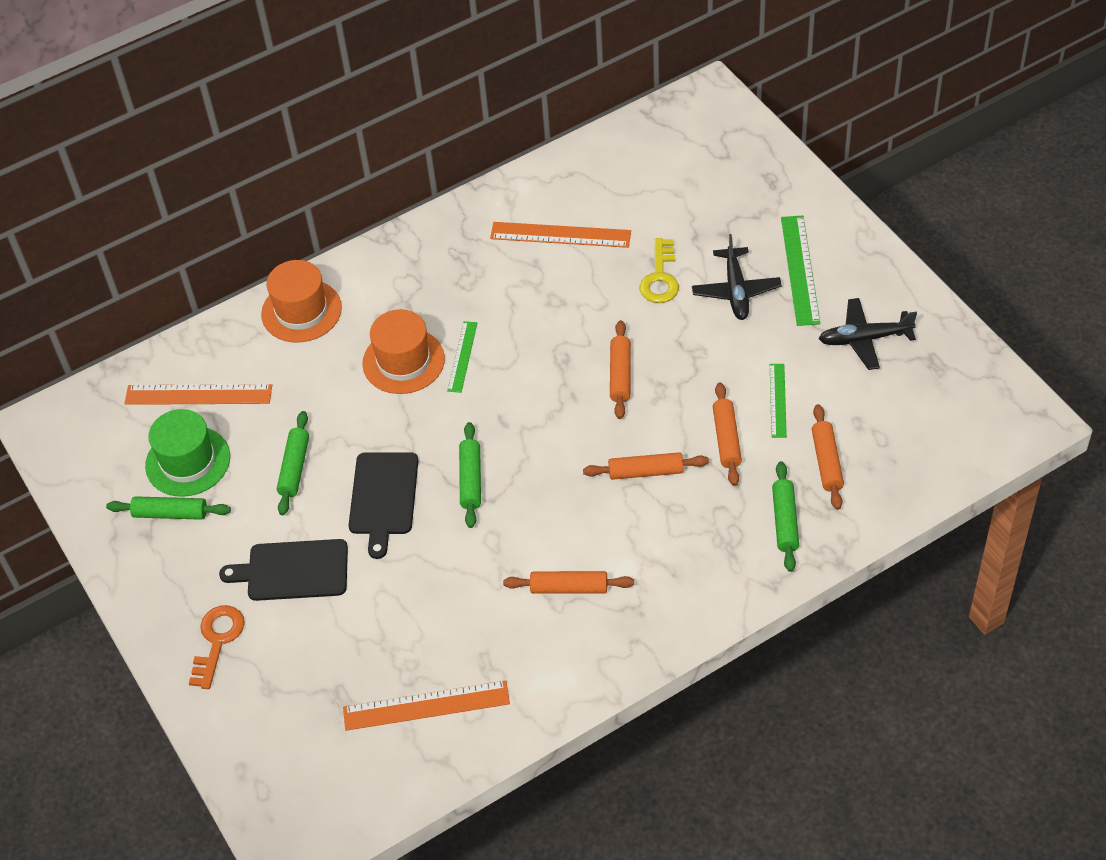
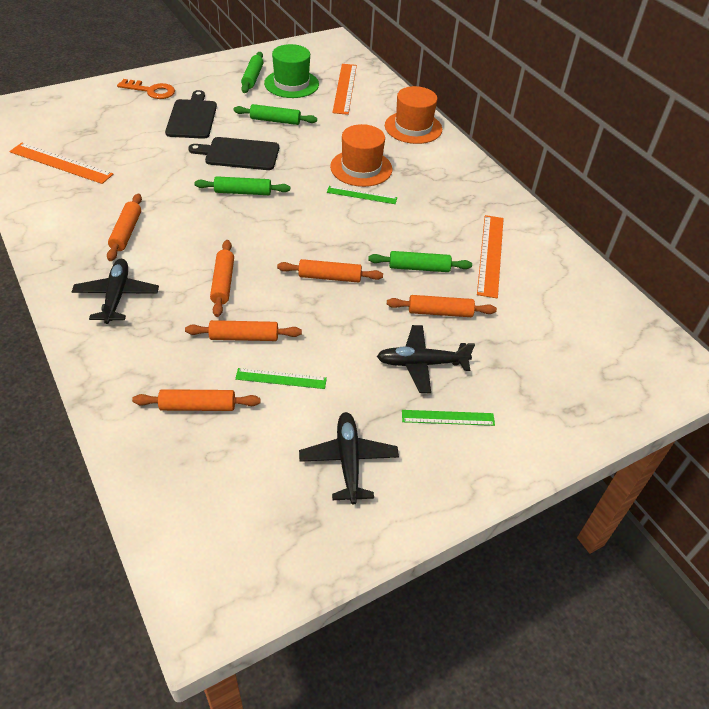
camera: 85 degrees right, 5 degrees down
(426, 706) = (61, 163): orange ruler -> orange ruler turned 60 degrees counterclockwise
(660, 277) = (440, 312): yellow key -> orange rolling pin
(684, 569) = (117, 296): none -> black plane
(785, 521) = (140, 366): green rolling pin -> green rolling pin (419, 268)
(799, 270) = (448, 417): green ruler -> green ruler, size x0.61

